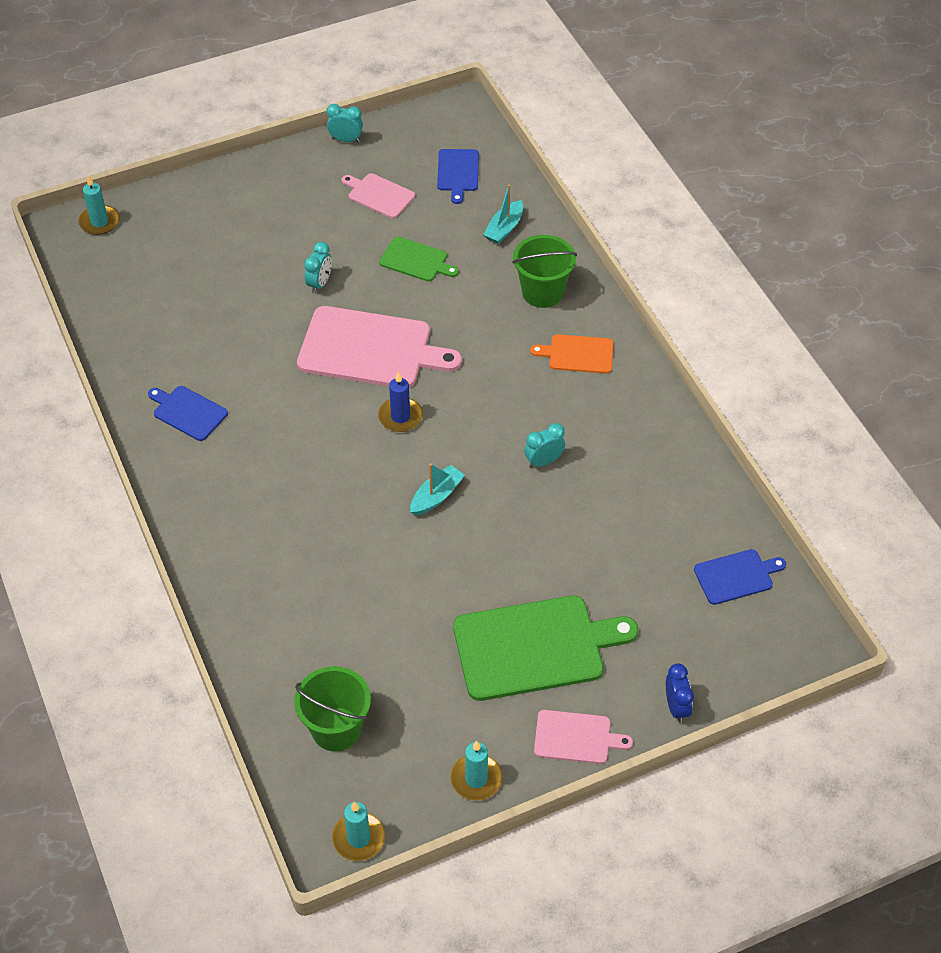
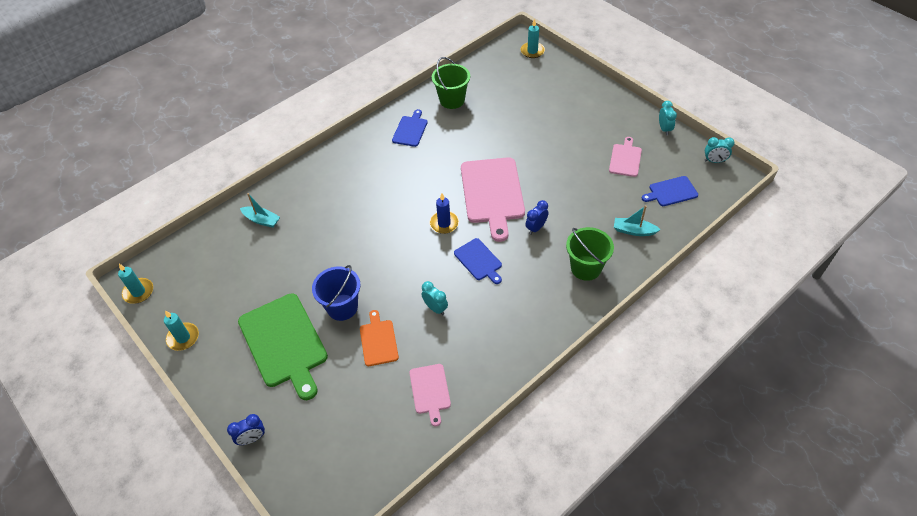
camera: 75 degrees right, 0 degrees up
(319, 284) = (534, 154): turquoise clock -> turquoise clock (714, 161)
(336, 729) = (208, 260): green bucket -> green bucket (452, 100)
(416, 260) = (578, 193): green cutting board -> none
(436, 496) = (387, 259): turquoise boat -> turquoise boat (262, 220)
(455, 321) = (536, 228): none -> blue clock
(500, 566) = (342, 307): none -> blue bucket
(576, 737) = (220, 384): pink cutting board -> pink cutting board (430, 391)
(578, 354) = (538, 303): orange cutting board -> orange cutting board (378, 341)
(736, 576) = (372, 453): blue cutting board -> blue cutting board (479, 261)

